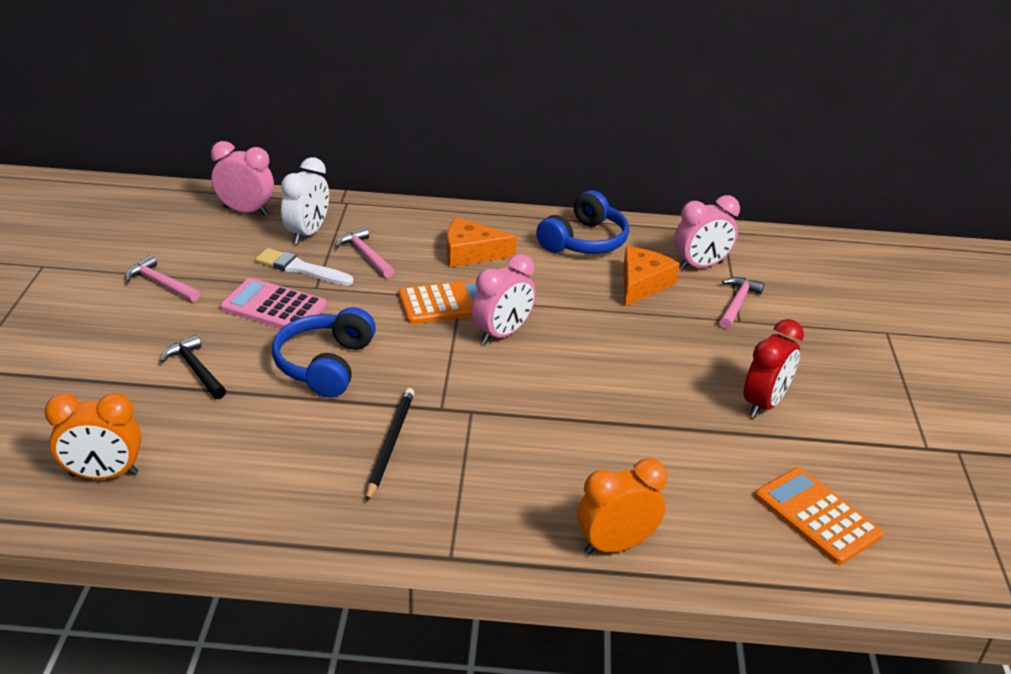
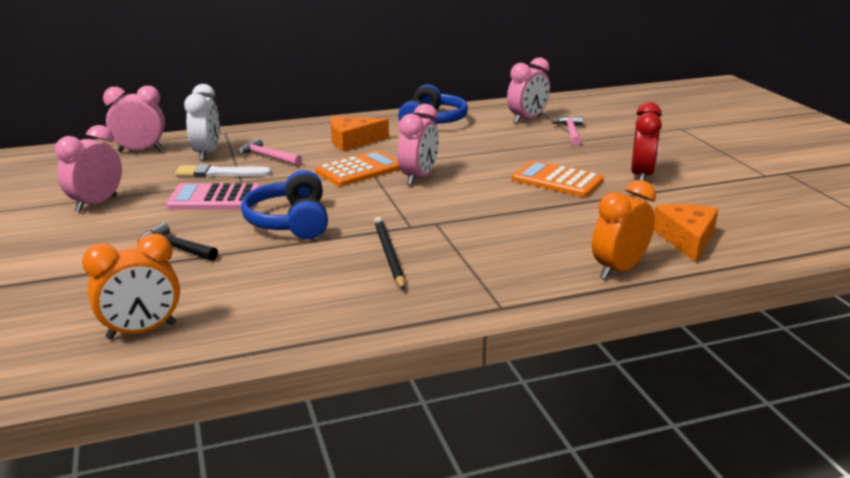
camera: 20 degrees left, 10 degrees down
(160, 283) = (96, 204): pink hammer -> pink clock
(642, 284) = (496, 135): orange cheese -> orange cheese (686, 239)
(817, 516) = (736, 222): orange calculator -> orange calculator (557, 180)

